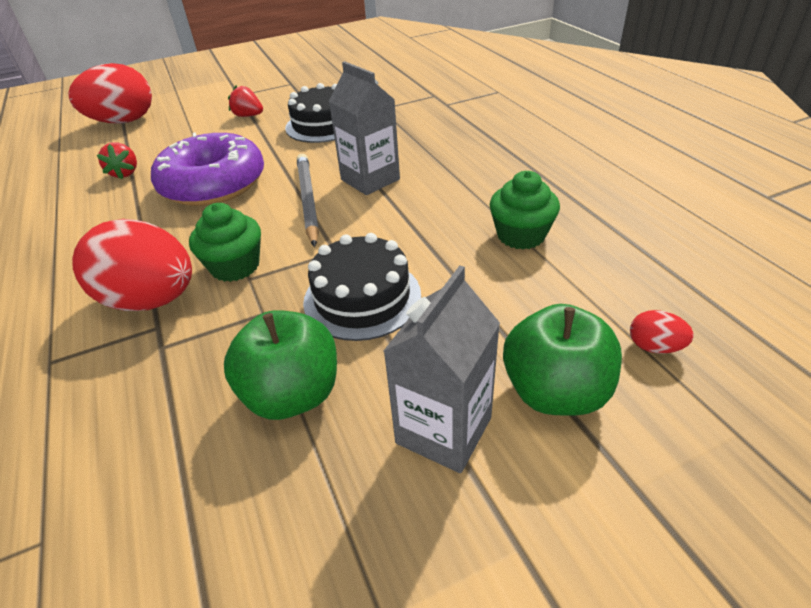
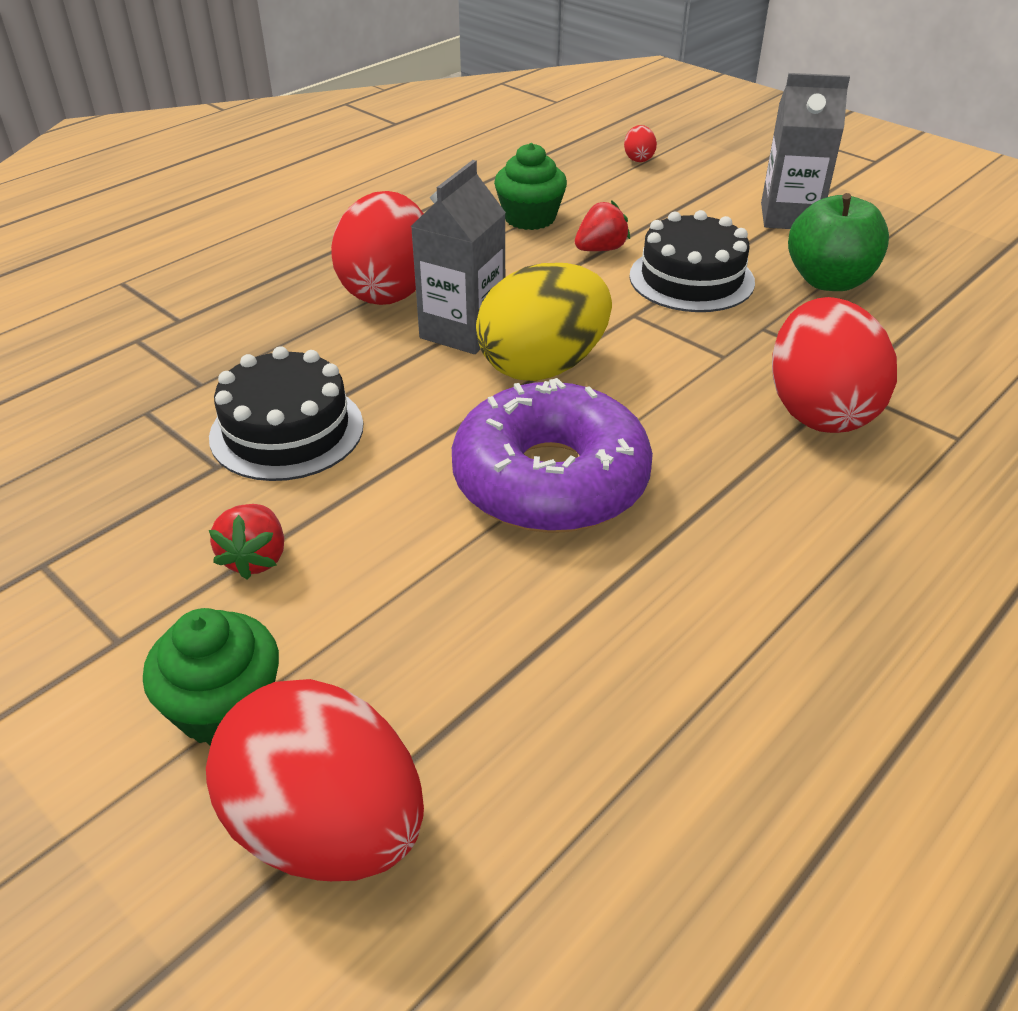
camera: 115 degrees left, 0 degrees up
(125, 173) = (576, 632): red strawberry -> red strawberry (600, 249)
(235, 266) = (714, 373): green cupcake -> green cupcake (225, 707)
(308, 200) = (543, 366): grey pencil -> yellow egg
(438, 161) = (387, 290): none -> red egg
(555, 392) = (715, 186): green apple -> none

